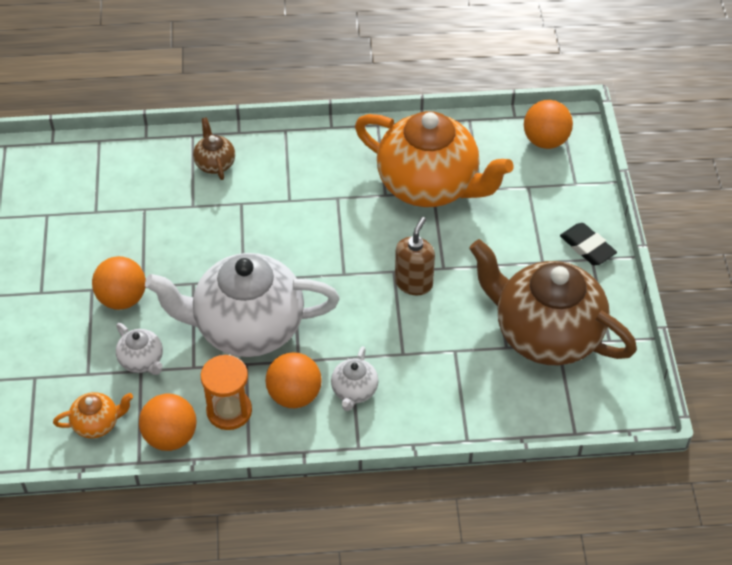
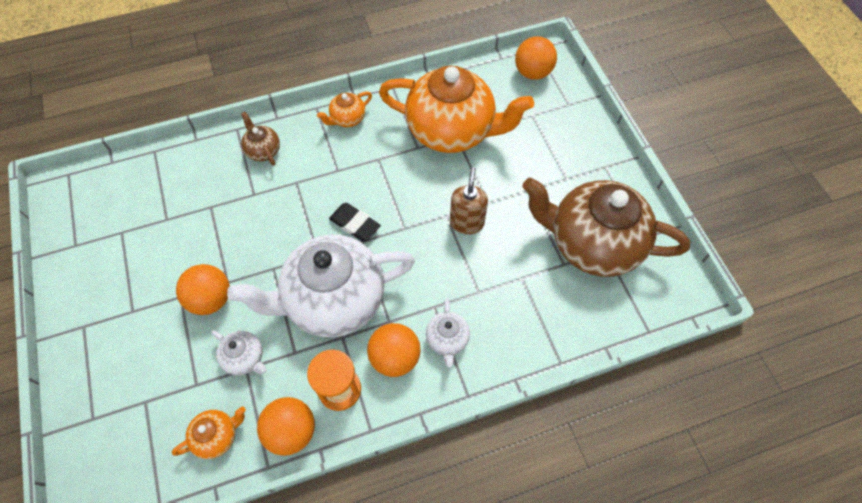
camera: 15 degrees left, 10 degrees up
(316, 149) = (347, 119): none -> orange teapot
(587, 247) = (598, 157): black eraser -> black eraser (355, 224)

